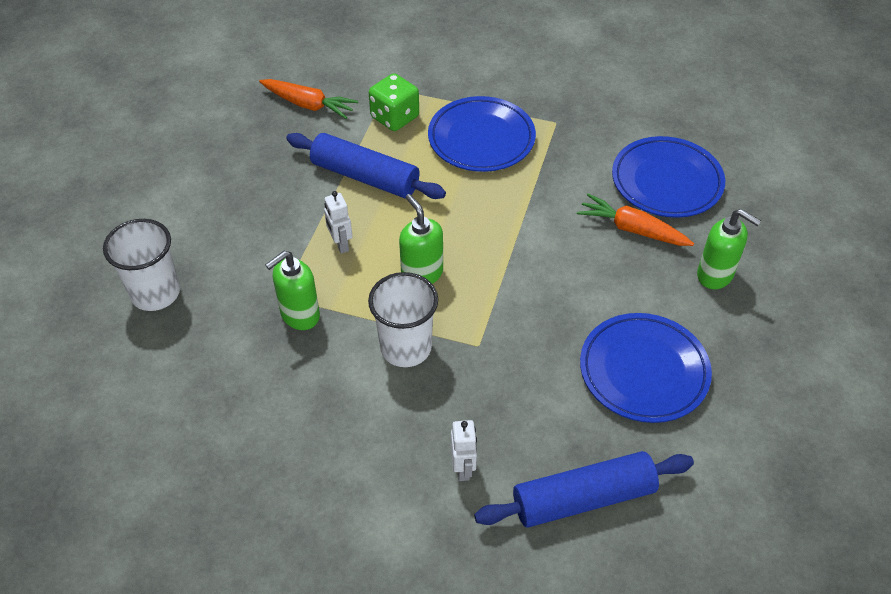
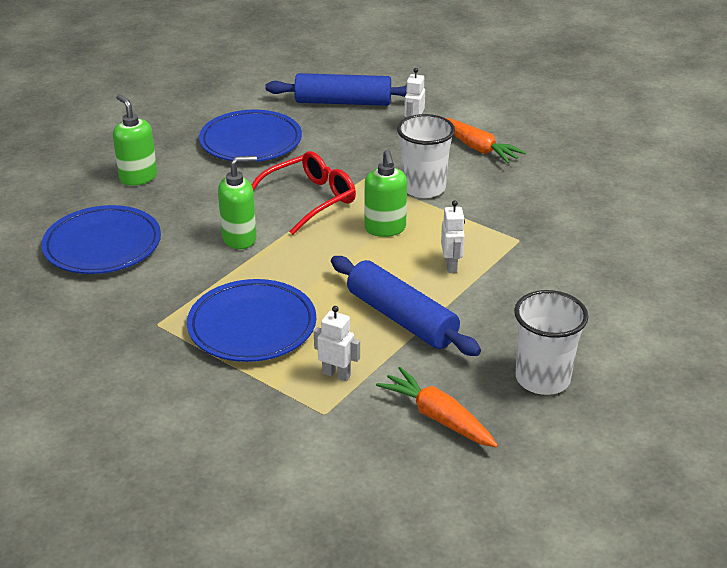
camera: 160 degrees left, 15 degrees down
(155, 293) = (640, 266): white cup -> white cup (542, 378)
(299, 315) = (506, 224): green soap dispenser -> green soap dispenser (240, 238)
(394, 117) = (336, 374): green dice -> white robot
(518, 293) = (309, 200): none -> red glasses
(632, 229) = (173, 219): orange carrot -> orange carrot (478, 148)

